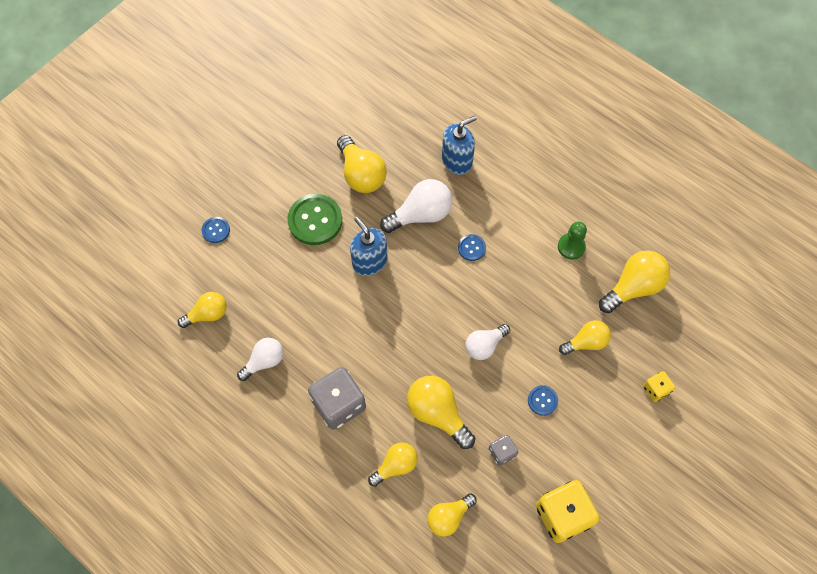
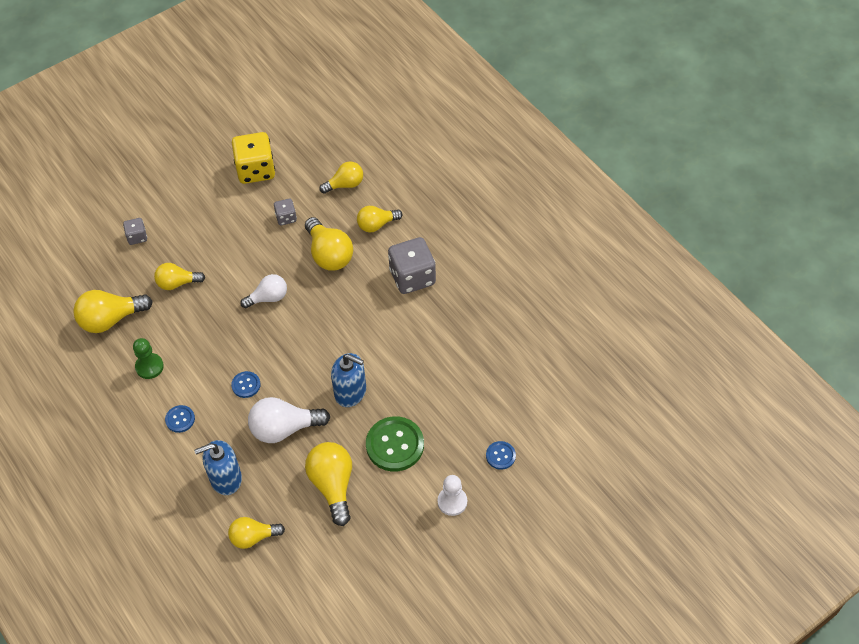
camera: 165 degrees left, 10 degrees down
(208, 314) = (519, 374): yellow light bulb -> yellow light bulb (253, 537)
(253, 182) = (452, 502): none -> white pawn
(264, 361) = (472, 323): white light bulb -> none
(369, 262) = (350, 392): blue soap dispenser -> blue soap dispenser turned 45 degrees counterclockwise
(542, 400) = (236, 247): blue button -> blue button (180, 419)
(656, 389) = (137, 237): yellow dice -> grey dice

